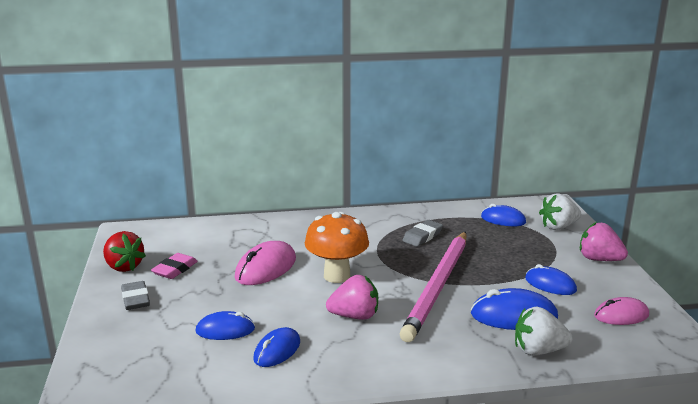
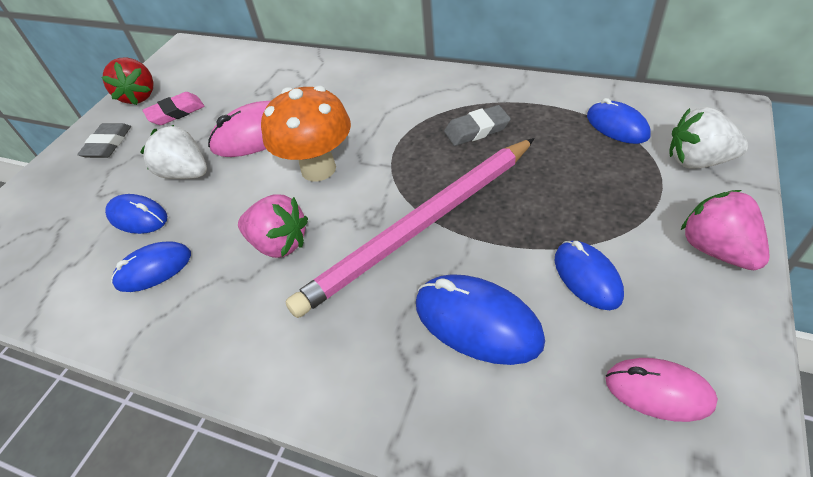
camera: 35 degrees right, 25 degrees up
(538, 351) = (455, 410): white strawberry -> white strawberry (186, 173)

